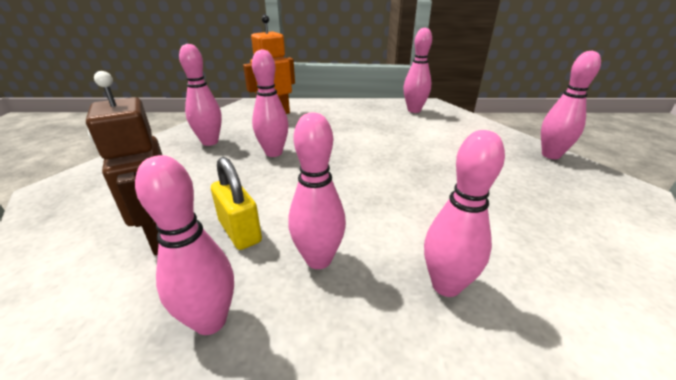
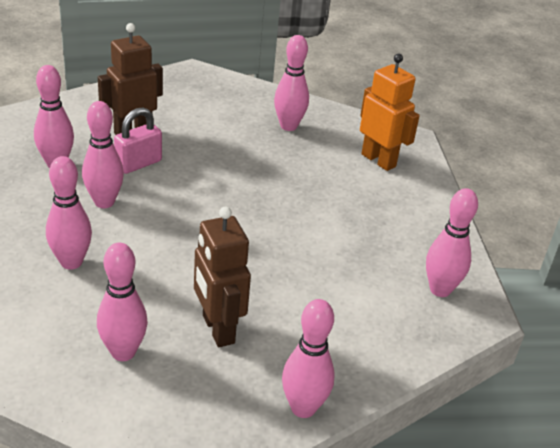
camera: 80 degrees right, 5 degrees up
(240, 231) = (138, 164): yellow padlock -> pink padlock
(273, 153) = (270, 168): pink bowling pin -> pink bowling pin (123, 352)
(498, 184) = (217, 329): none -> brown robot

